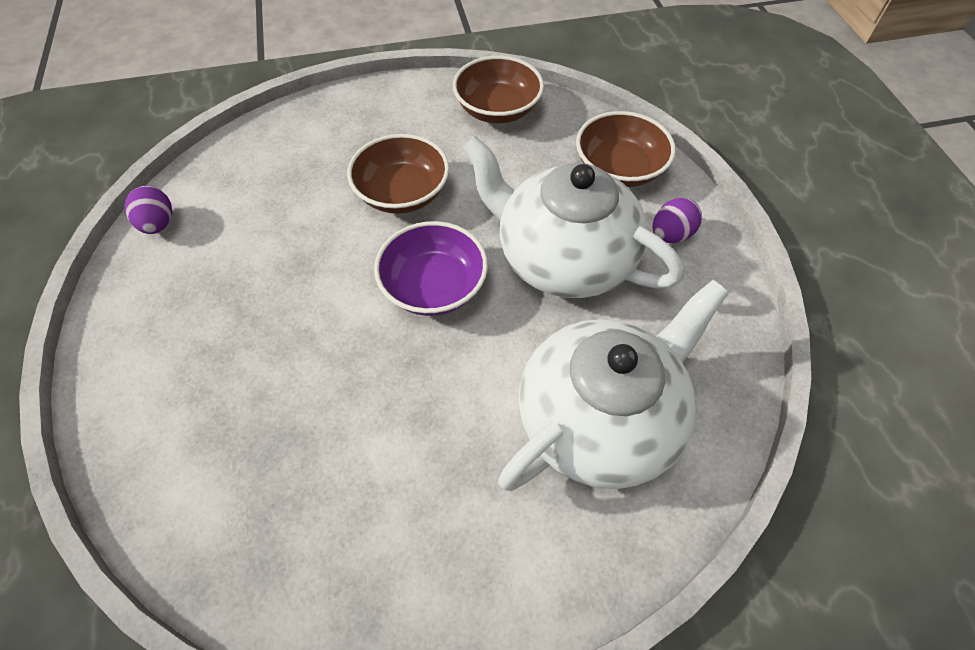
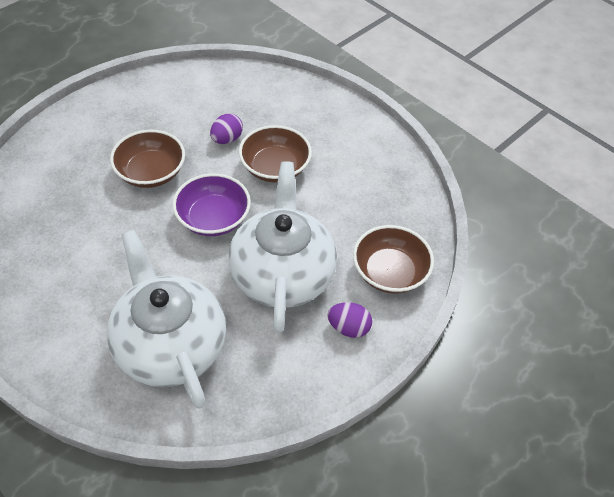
camera: 55 degrees right, 5 degrees down
(158, 224) = (174, 79): purple egg -> purple egg (227, 139)
(497, 109) = (390, 179): brown bowl -> brown bowl (151, 172)
(600, 418) = (169, 344): white teapot -> white teapot turned 135 degrees counterclockwise

